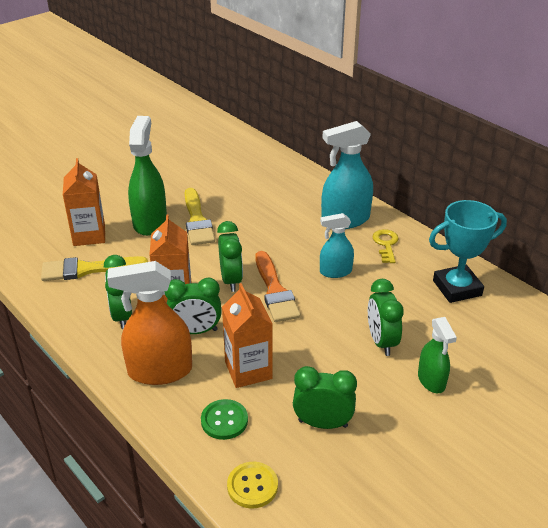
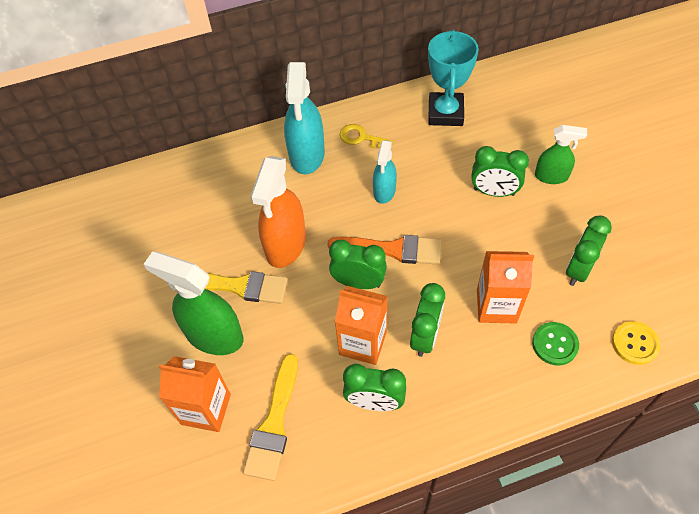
camera: 65 degrees left, 20 degrees up
(159, 371) = (472, 384): orange spray bottle -> orange spray bottle (285, 244)

